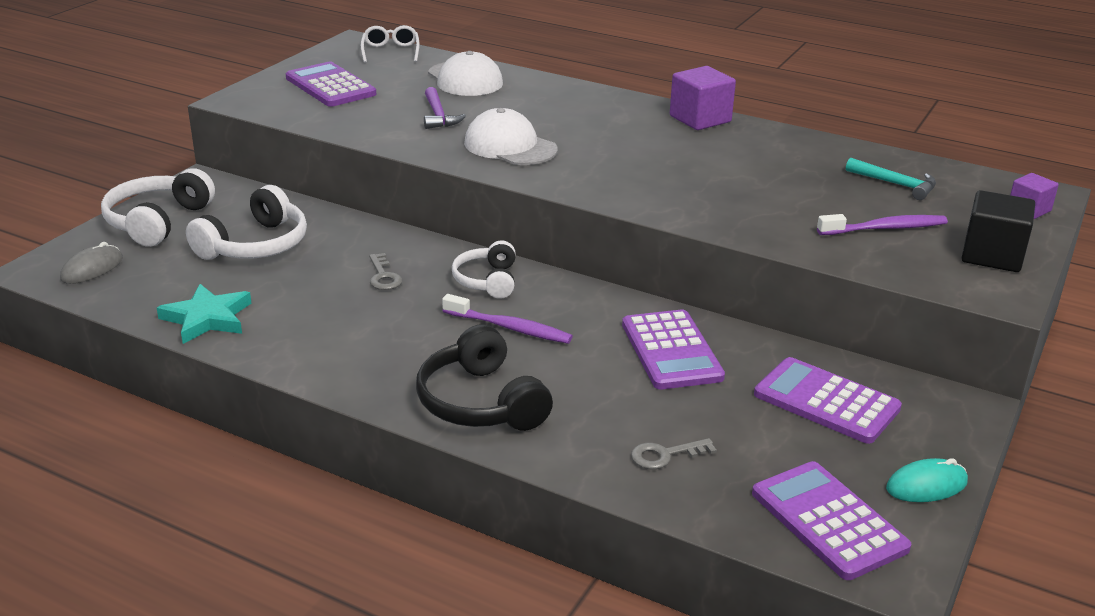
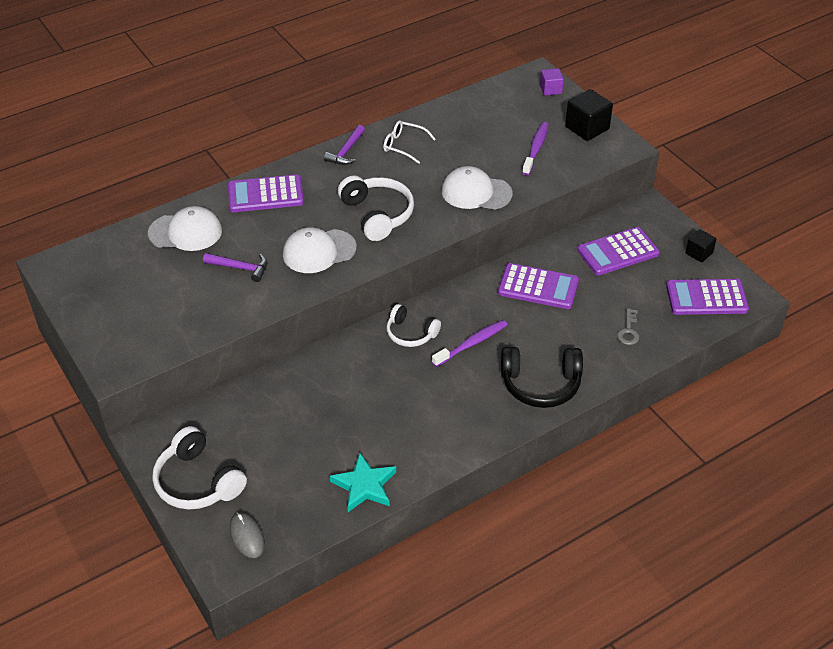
camera: 60 degrees left, 15 degrees up
(255, 245) = (279, 434): white headphones -> white headphones (377, 215)
(330, 86) = (134, 307): purple calculator -> purple calculator (265, 194)
(383, 276) = (371, 380): grey key -> none
(390, 52) = (93, 253): white glasses -> white glasses (404, 146)
(700, 119) = (346, 151): purple cube -> purple hammer
(735, 209) = (476, 192): none -> white cap
(896, 184) = (490, 119): turquoise hammer -> none
(926, 485) = (699, 253): turquoise mouse -> black cube

